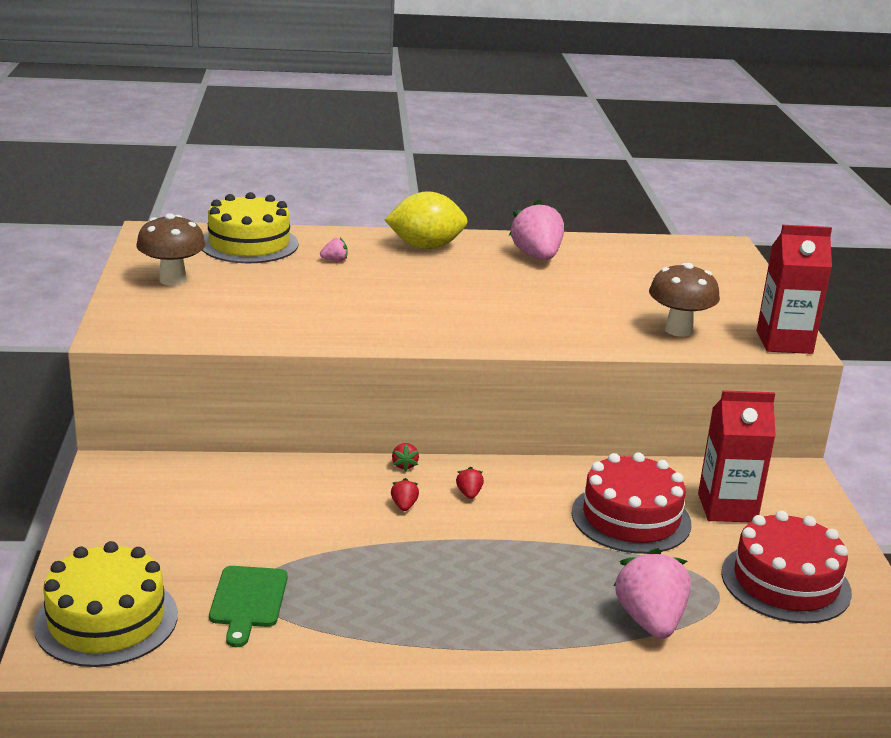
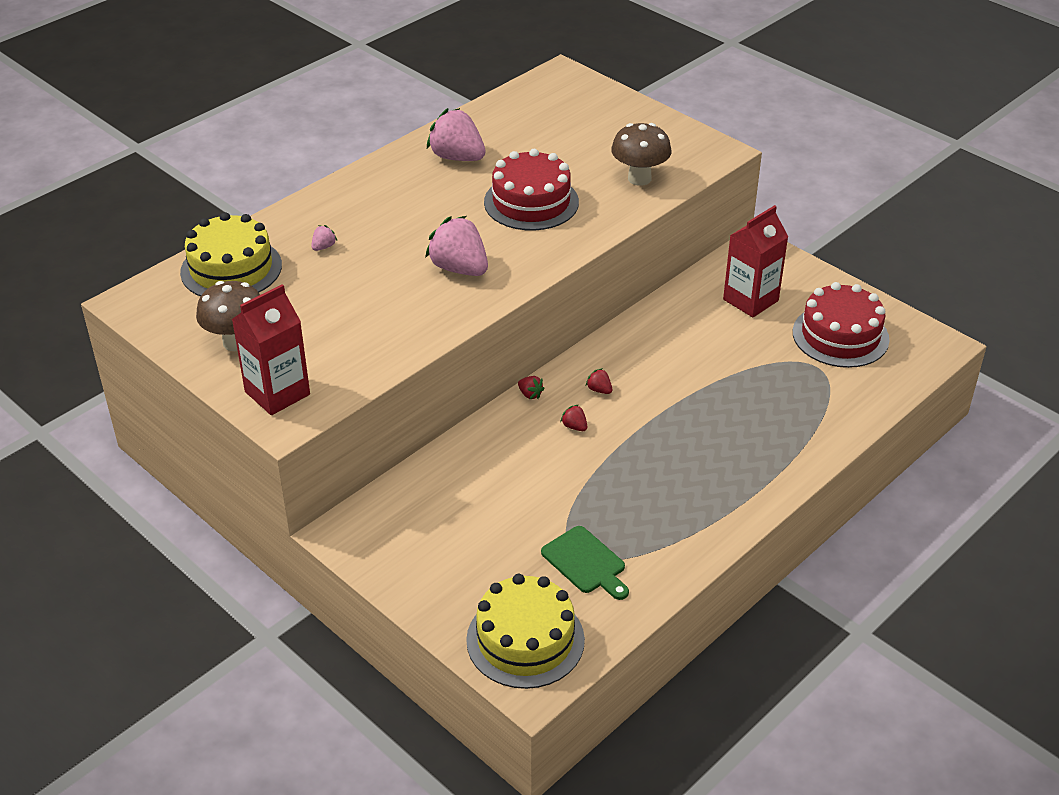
camera: 40 degrees left, 15 degrees up
(425, 247) = (367, 193): yellow lemon -> none
(631, 518) = (711, 344): red cake -> red cake (531, 202)
(650, 621) = (809, 412): pink strawberry -> pink strawberry (459, 268)
(784, 342) = (710, 152): red carton -> red carton (277, 393)

